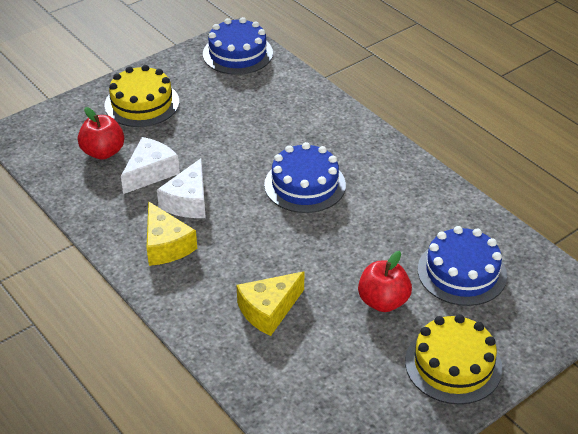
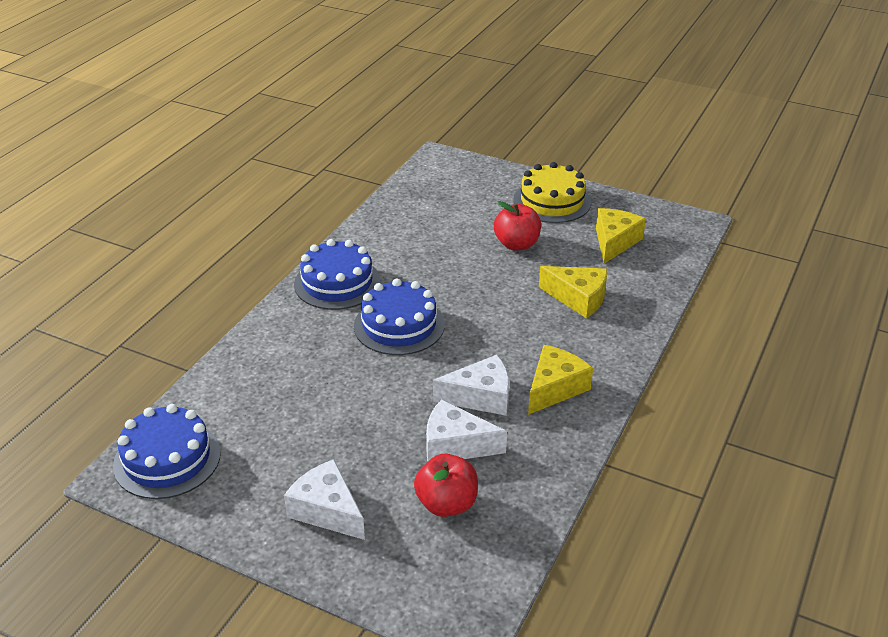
camera: 115 degrees left, 5 degrees down
(142, 103) = (327, 510): yellow cake -> white cheese
(345, 383) = (614, 242): none -> yellow cheese
(462, 272) = (452, 215): blue cake -> blue cake (337, 283)

